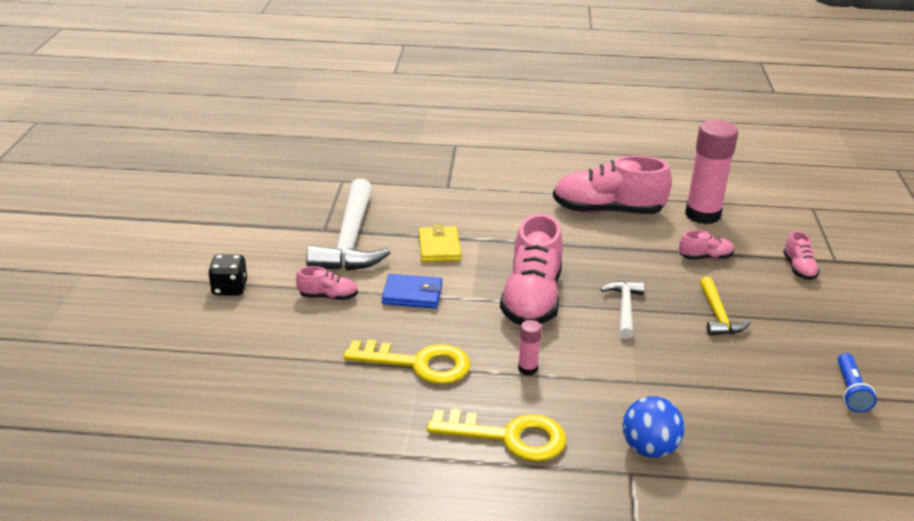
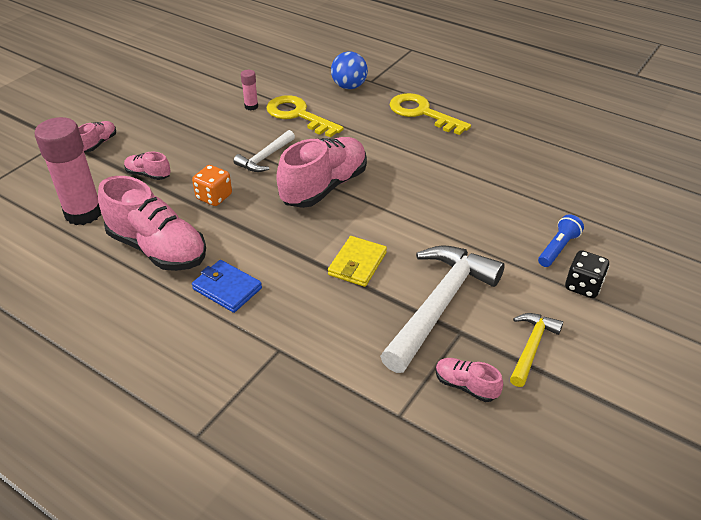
camera: 150 degrees left, 10 degrees up
(328, 296) = (492, 245): pink shoe -> pink shoe (465, 386)
(412, 294) = (417, 223): blue wallet -> blue wallet (227, 288)
(418, 364) = (449, 168): yellow key -> yellow key (298, 115)
(527, 368) = (376, 142): pink glue stick -> pink glue stick (251, 106)
(620, 258) = (214, 197): none -> orange dice
(718, 315) = (209, 133): yellow hammer -> yellow hammer (531, 347)
(850, 391) = (202, 76): blue flashlight -> blue flashlight (558, 248)

